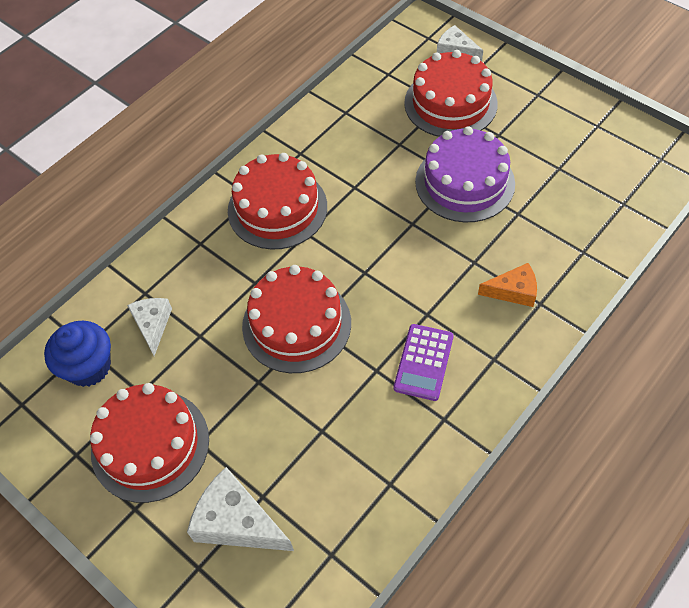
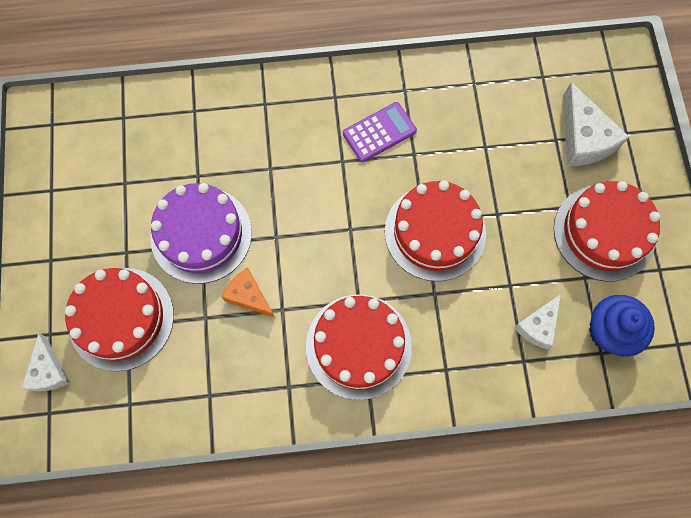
camera: 140 degrees left, 15 degrees up
(513, 291) = (270, 126): orange cheese -> orange cheese (248, 296)

